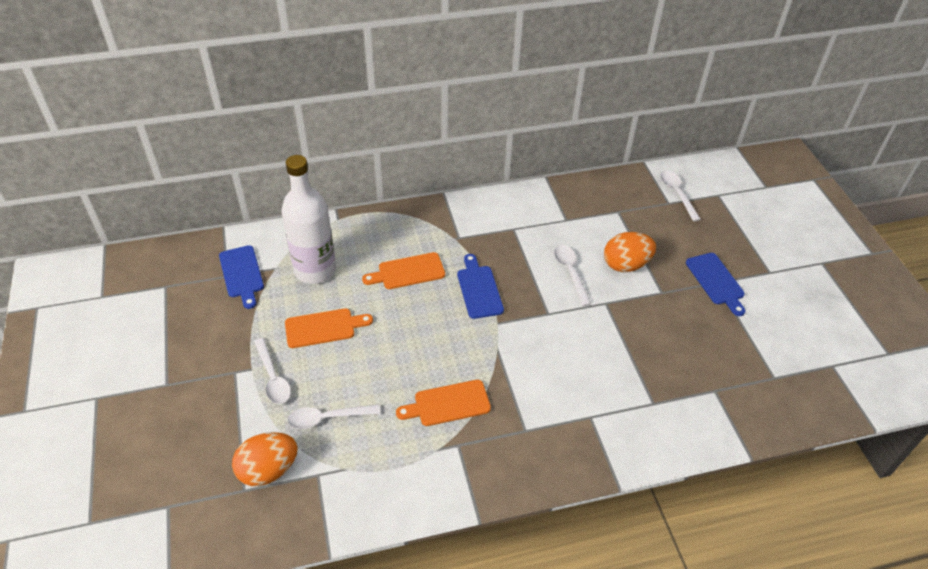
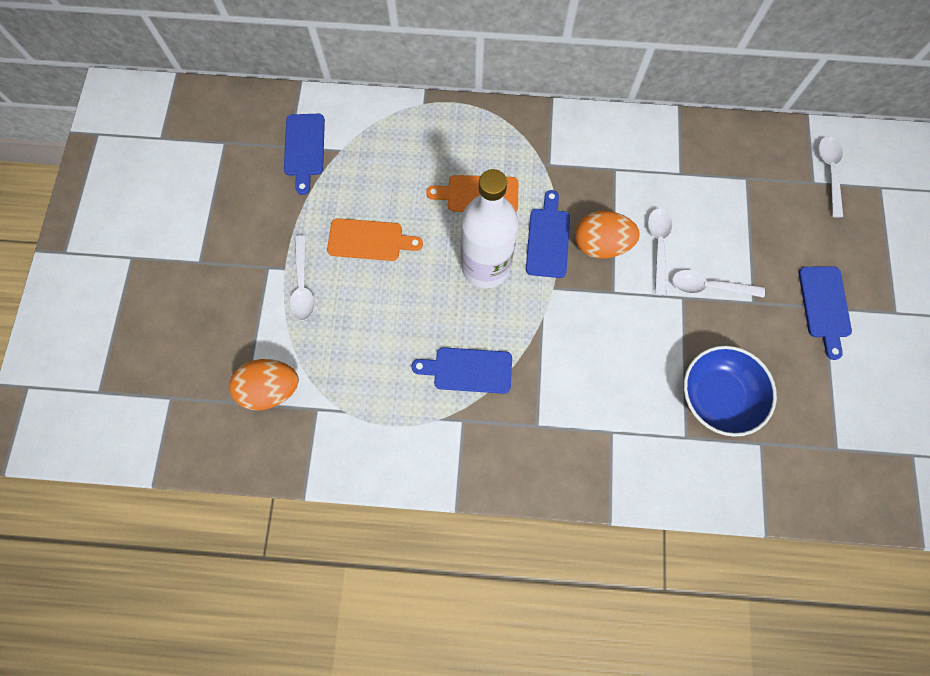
camera: 20 degrees right, 25 degrees up
(315, 270) = (381, 164): white bottle -> white bottle (485, 266)
(328, 418) = (343, 349): white spoon -> white spoon (709, 286)
(448, 404) = (468, 370): orange cutting board -> blue cutting board
(626, 265) = (726, 254): orange egg -> orange egg (600, 244)
(664, 365) = (717, 396): none -> blue bowl

